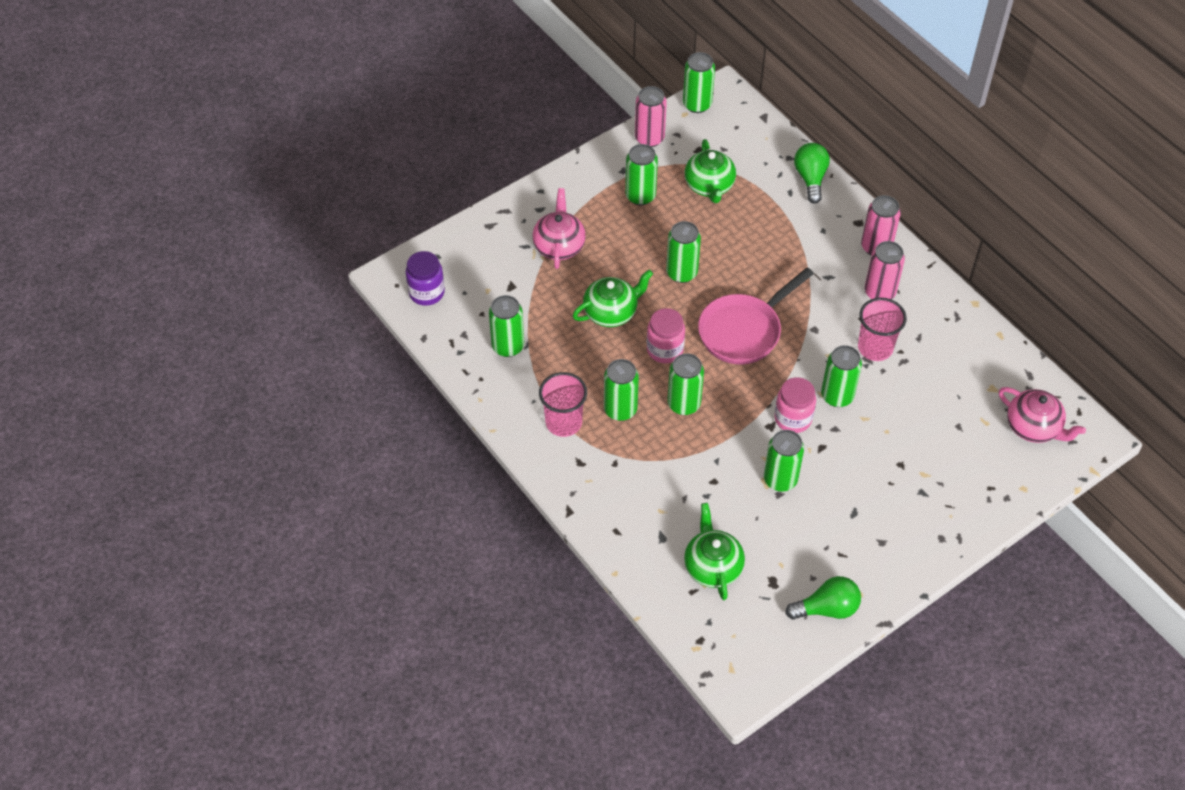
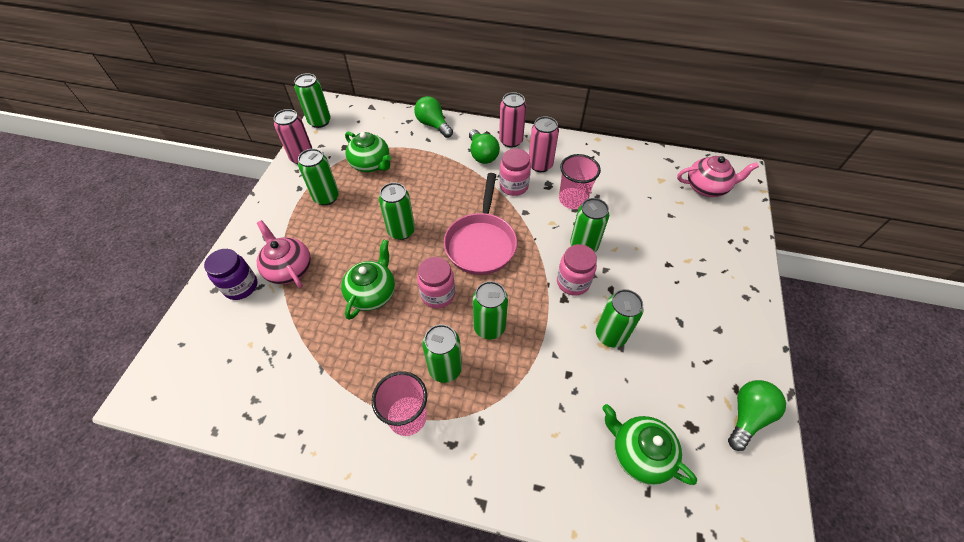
camera: 40 degrees left, 0 degrees up
(426, 292) = (190, 385): purple jar -> purple jar (241, 286)
(508, 346) = (304, 382): green can -> none
(829, 297) = (513, 186): none -> pink jar
(830, 244) = (482, 155): none -> green light bulb

